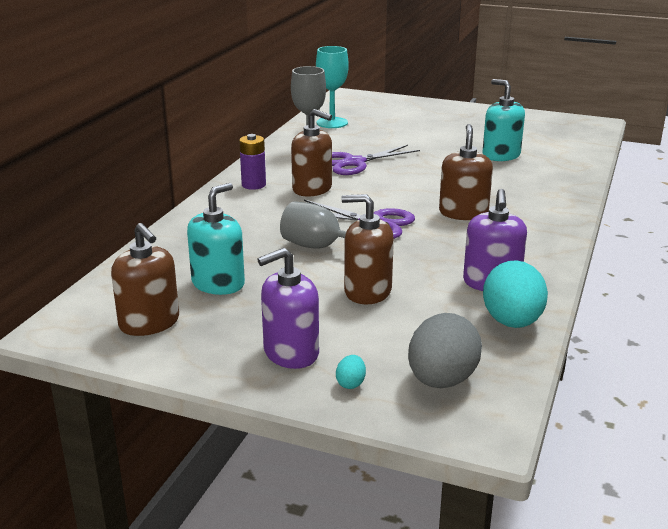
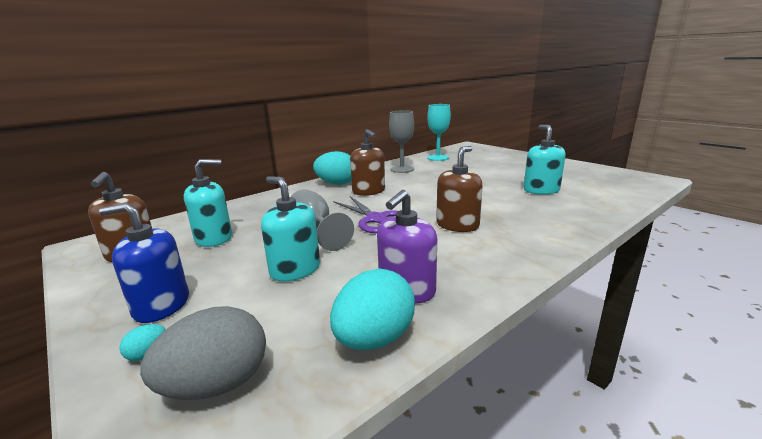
camera: 30 degrees right, 5 degrees down
(253, 185) = (337, 184): purple battery -> turquoise egg
(291, 352) = (161, 305): purple soap dispenser -> blue soap dispenser
(354, 163) = (420, 180): purple scissors -> none
(367, 291) = (295, 270): brown soap dispenser -> turquoise soap dispenser

